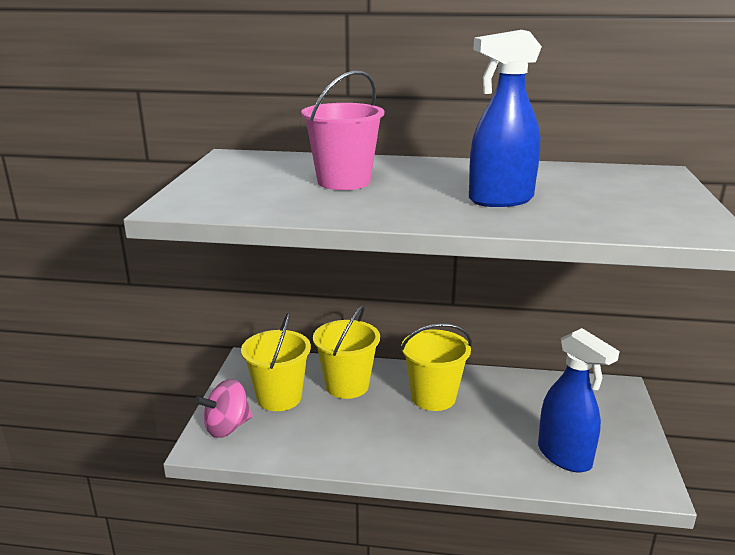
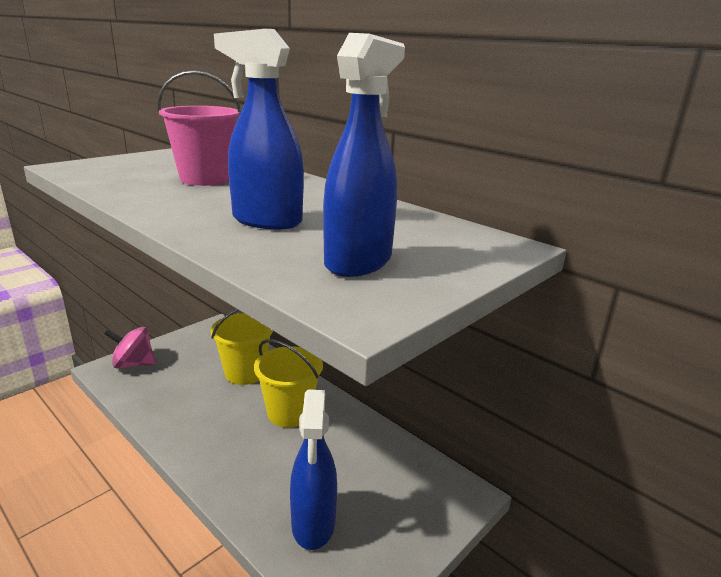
camera: 35 degrees right, 0 degrees up
(279, 397) = (191, 360): yellow bucket -> none
(629, 207) = (359, 262): none -> blue spray bottle

